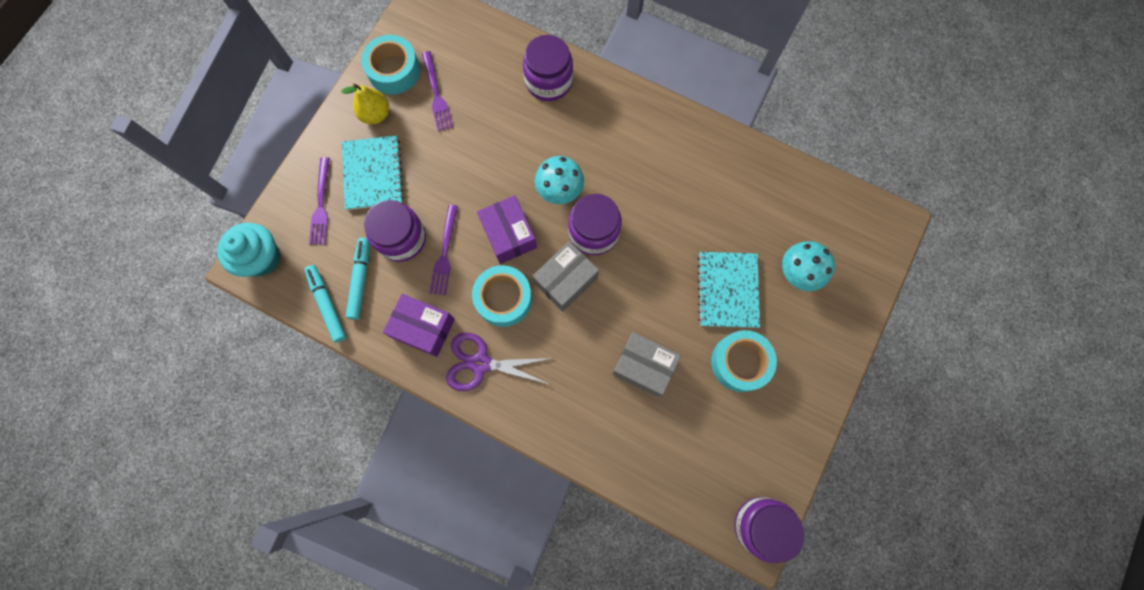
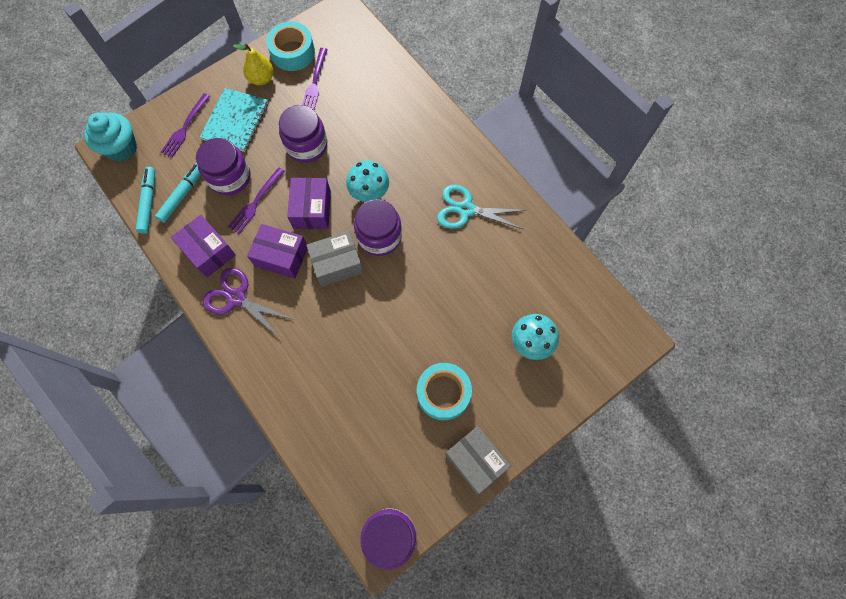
camera: 25 degrees right, 5 degrees down
(503, 298) = (281, 256): turquoise tape -> purple box
(548, 81) = (406, 107): purple jar -> purple jar (306, 145)
(644, 366) = (363, 359): grey box -> grey box (475, 460)
(666, 165) = (466, 209): none -> turquoise scissors
(727, 290) = (464, 330): turquoise notebook -> none

